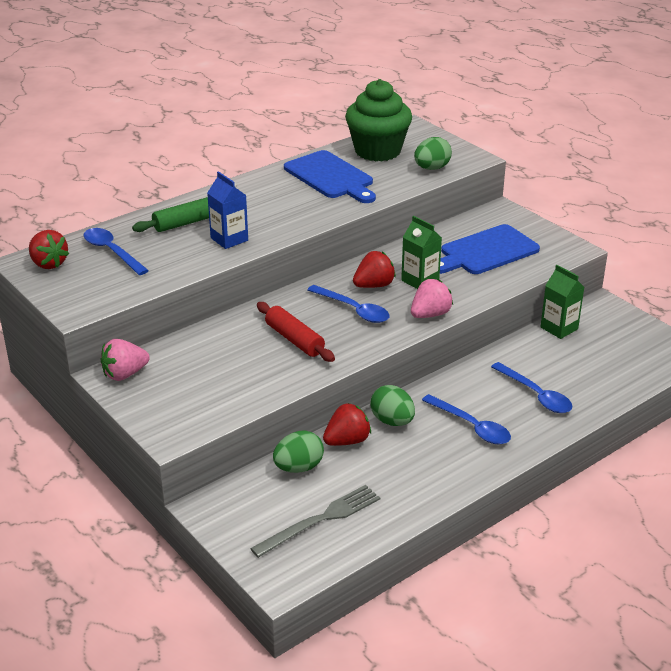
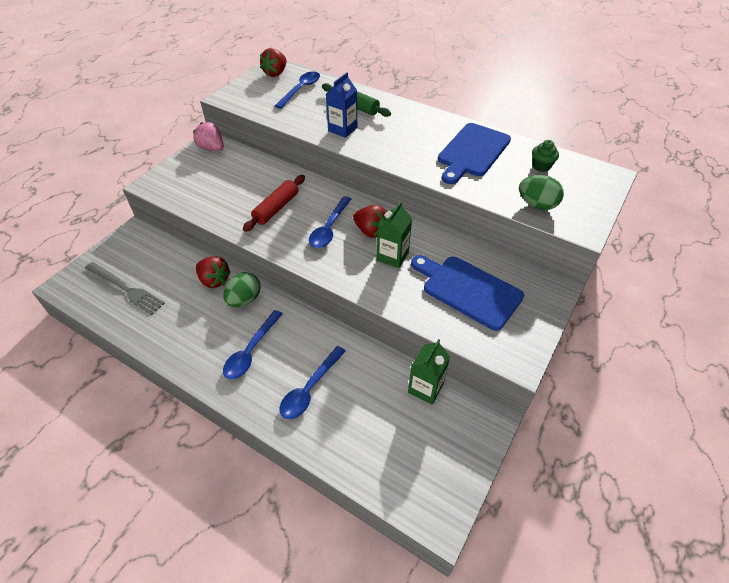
camera: 70 degrees right, 15 degrees up
(298, 467) = (179, 263): green egg -> none
(377, 151) = (541, 166): green cupcake -> green cupcake, size x0.41
(430, 314) = (343, 274): pink strawberry -> none

